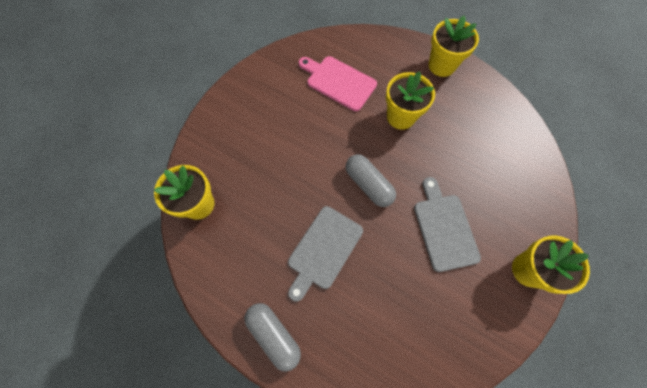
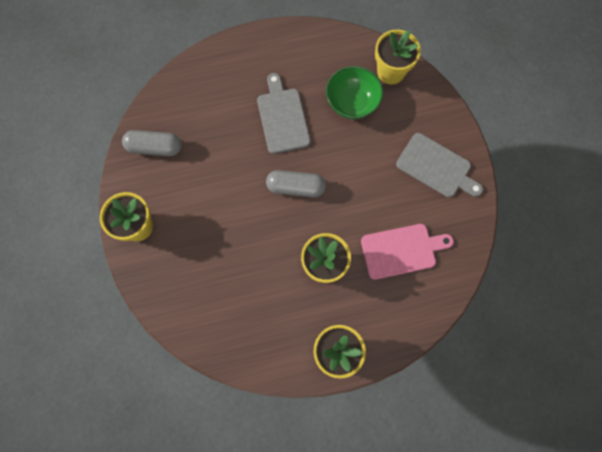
camera: 135 degrees right, 5 degrees up
(256, 208) = (352, 102): none -> green bowl
(274, 335) = (263, 49): grey capsule -> grey capsule (154, 147)
(444, 228) = (216, 204): grey cutting board -> grey cutting board (436, 167)

